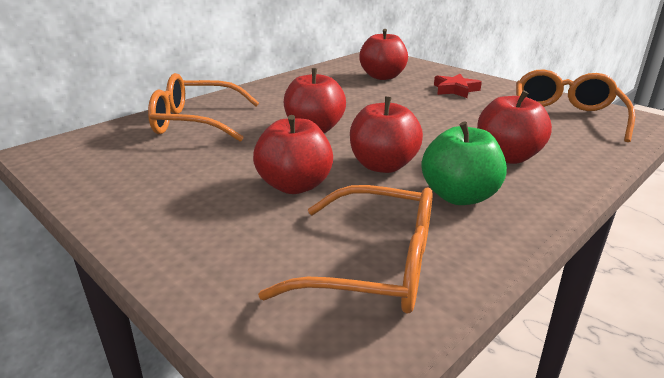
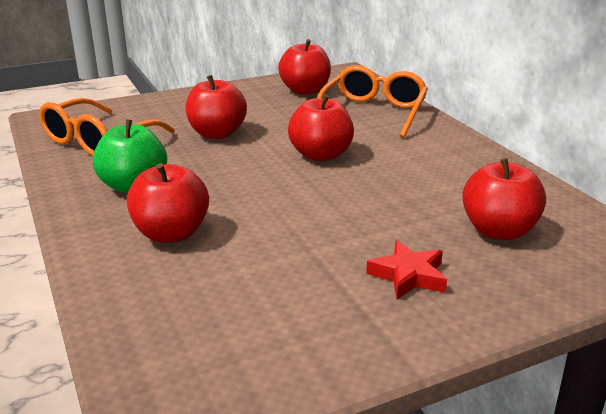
camera: 110 degrees right, 0 degrees up
(383, 166) = (216, 169): red apple -> red apple (305, 90)
(565, 117) = (235, 332): orange glasses -> none

